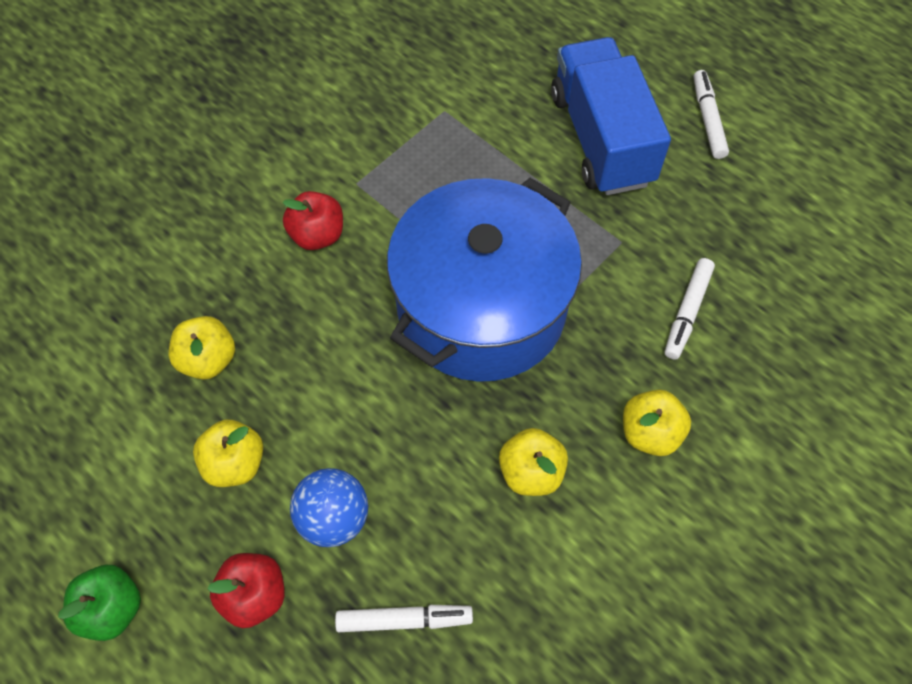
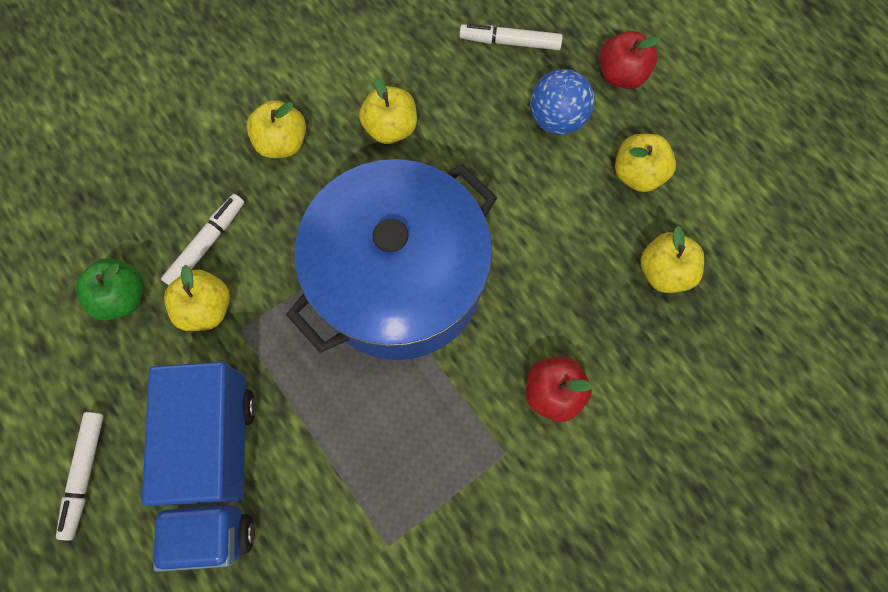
camera: 170 degrees left, 10 degrees up
(112, 608) = (730, 82): green apple -> green apple (122, 297)
(662, 254) = (206, 308): none -> yellow apple

